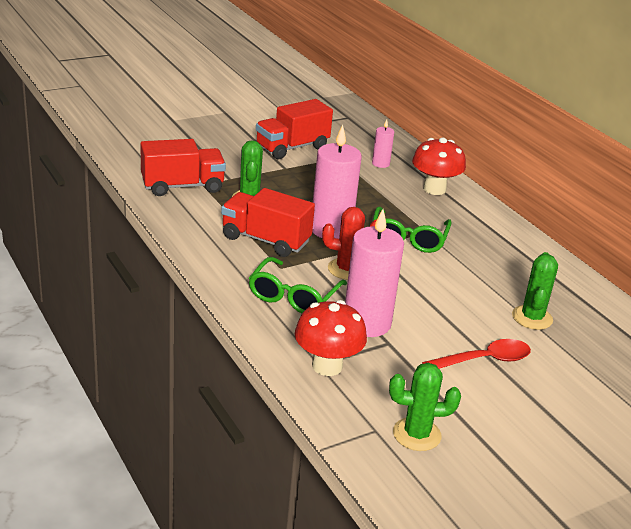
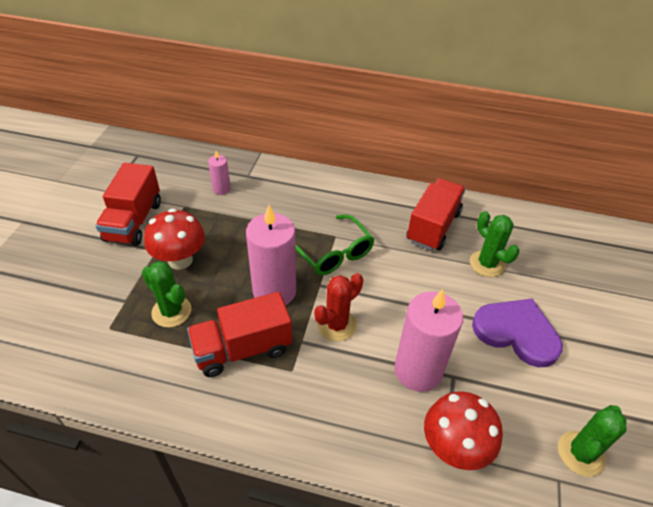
camera: 45 degrees left, 15 degrees up
(182, 186) = (93, 346): red truck -> red truck (433, 227)
(294, 296) = (340, 393): green glasses -> none
(434, 189) = (287, 187): red mushroom -> red mushroom (180, 260)
(484, 360) = (516, 332): red spoon -> purple heart

